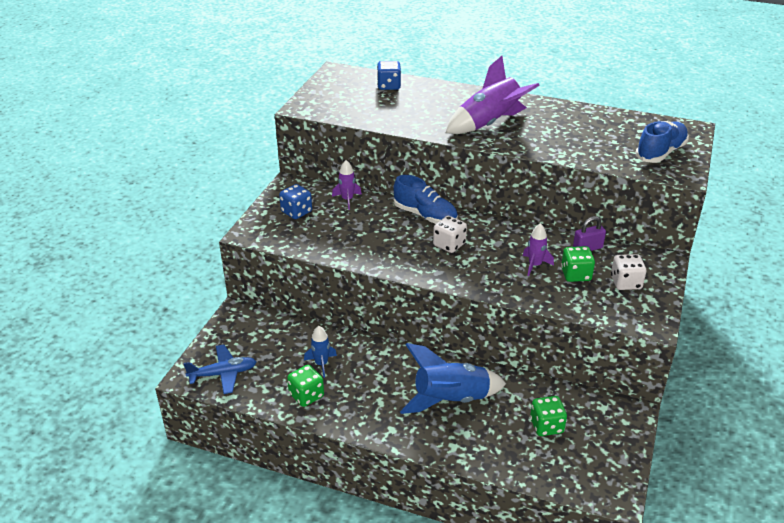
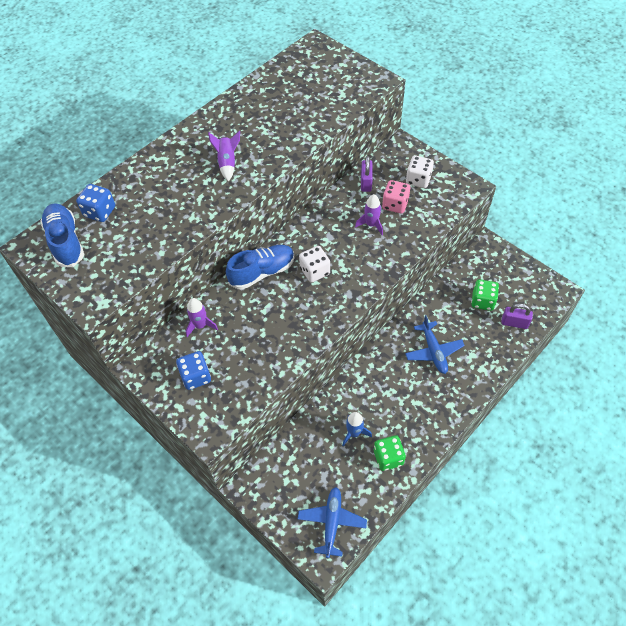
camera: 65 degrees left, 20 degrees up
(450, 399) = (433, 351): blue rocket -> blue plane
(489, 124) = (227, 163): purple rocket -> purple rocket, size x0.51
(535, 462) = (514, 323): none -> purple padlock
(575, 274) = (395, 204): green dice -> pink dice
(660, 153) = (340, 78): blue shoe -> blue shoe (66, 242)

